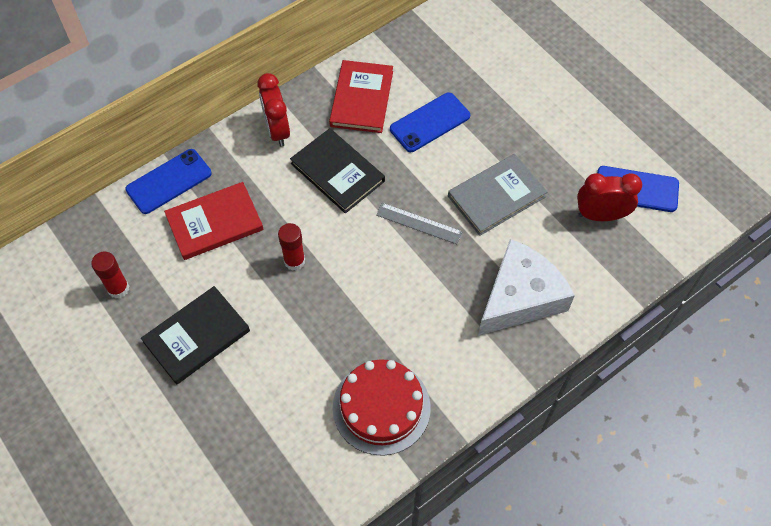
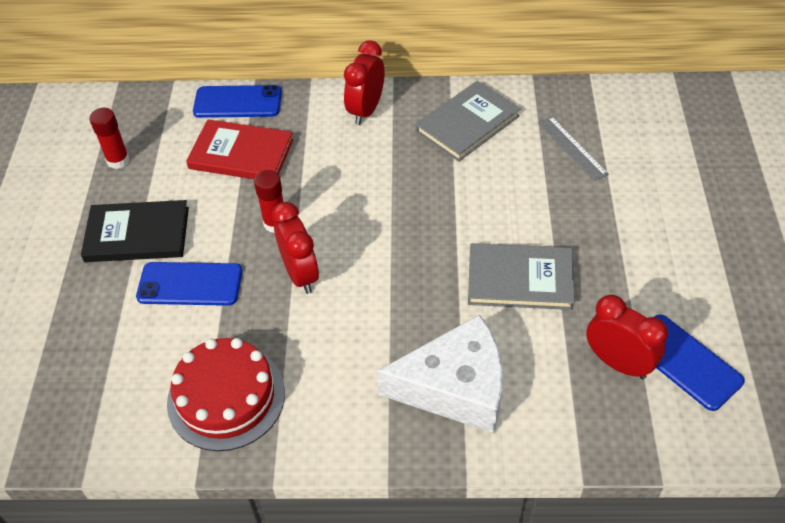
camera: 40 degrees right, 10 degrees down
(337, 172) = (385, 172): black book -> none
(349, 287) = (300, 274): none -> red clock
(362, 99) = (467, 124): red book -> grey book
(419, 223) = (418, 258): grey ruler -> grey ruler (572, 148)
(429, 122) = (514, 177): blue phone -> blue phone (190, 284)

